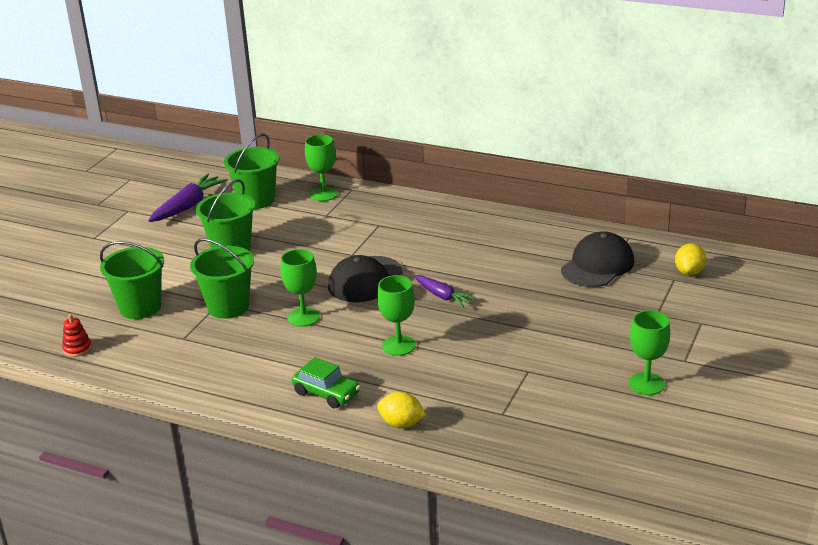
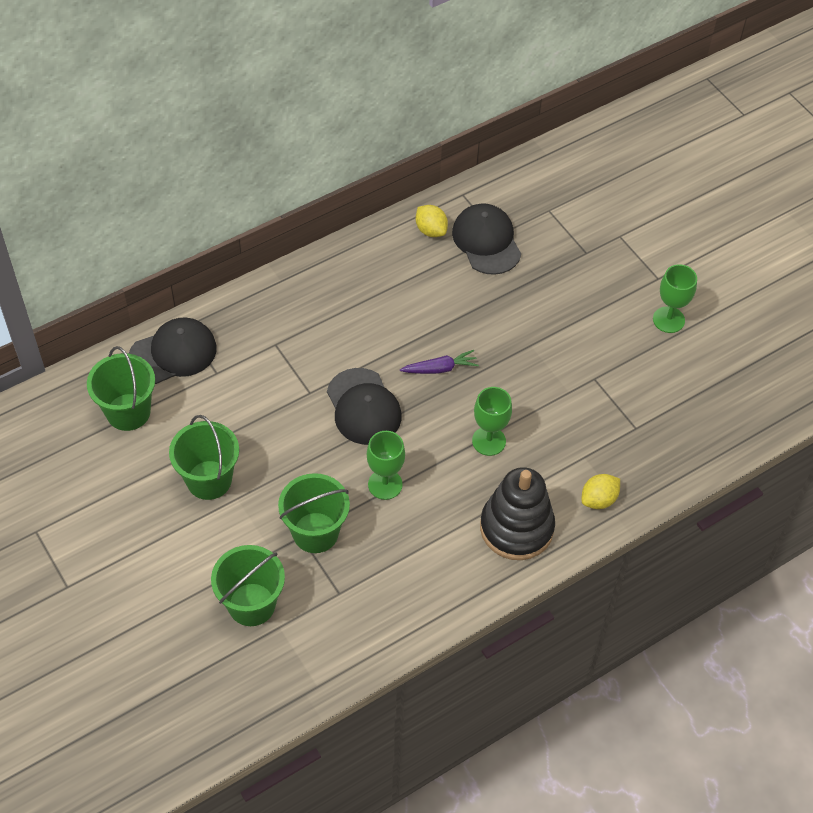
camera: 60 degrees left, 25 degrees up
(77, 348) = (282, 688): red stacking toy -> none
(188, 206) = (81, 474): purple carrot -> none
(323, 194) = (173, 353): green goblet -> black cap
(326, 393) = (516, 528): green car -> black stacking toy
(689, 272) = (547, 194): yellow lemon -> yellow lemon (431, 230)

